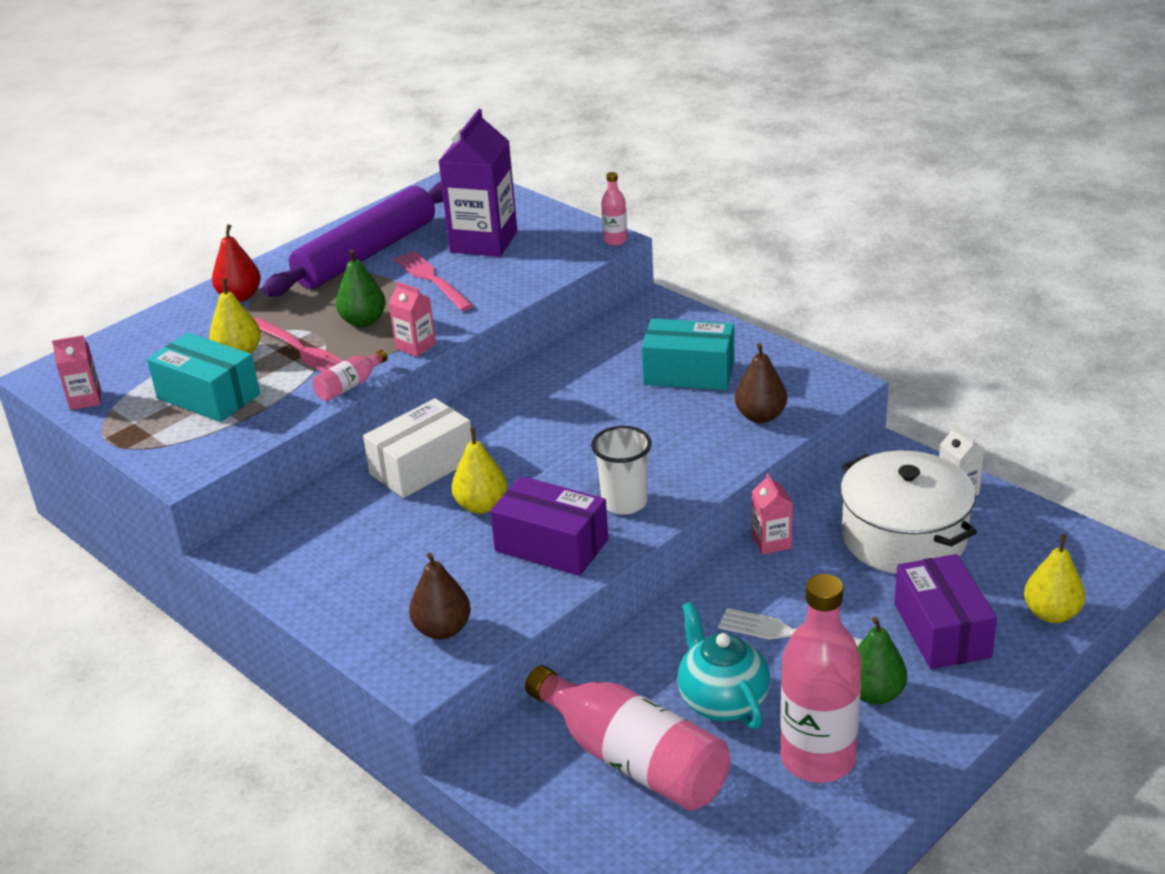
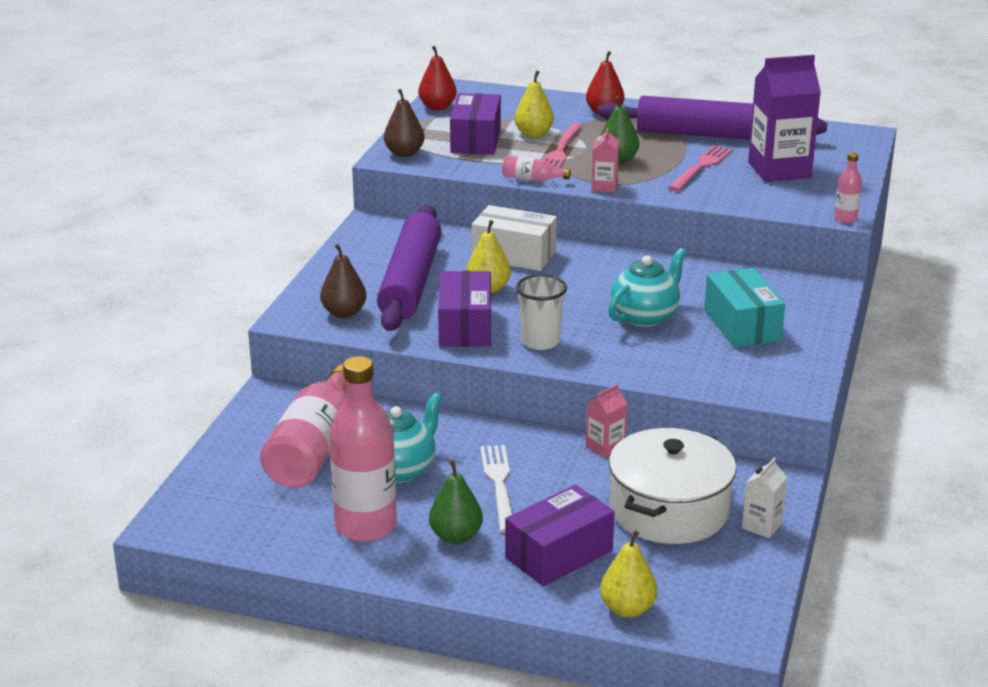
camera: 60 degrees right, 5 degrees down
(85, 399) = (437, 107): pink carton -> red pear
(208, 396) = (475, 140): turquoise box -> purple box
(414, 557) = (410, 281): none -> purple rolling pin
(627, 422) = (645, 316): none -> turquoise teapot
(760, 416) = (711, 371): brown pear -> brown pear (404, 153)

